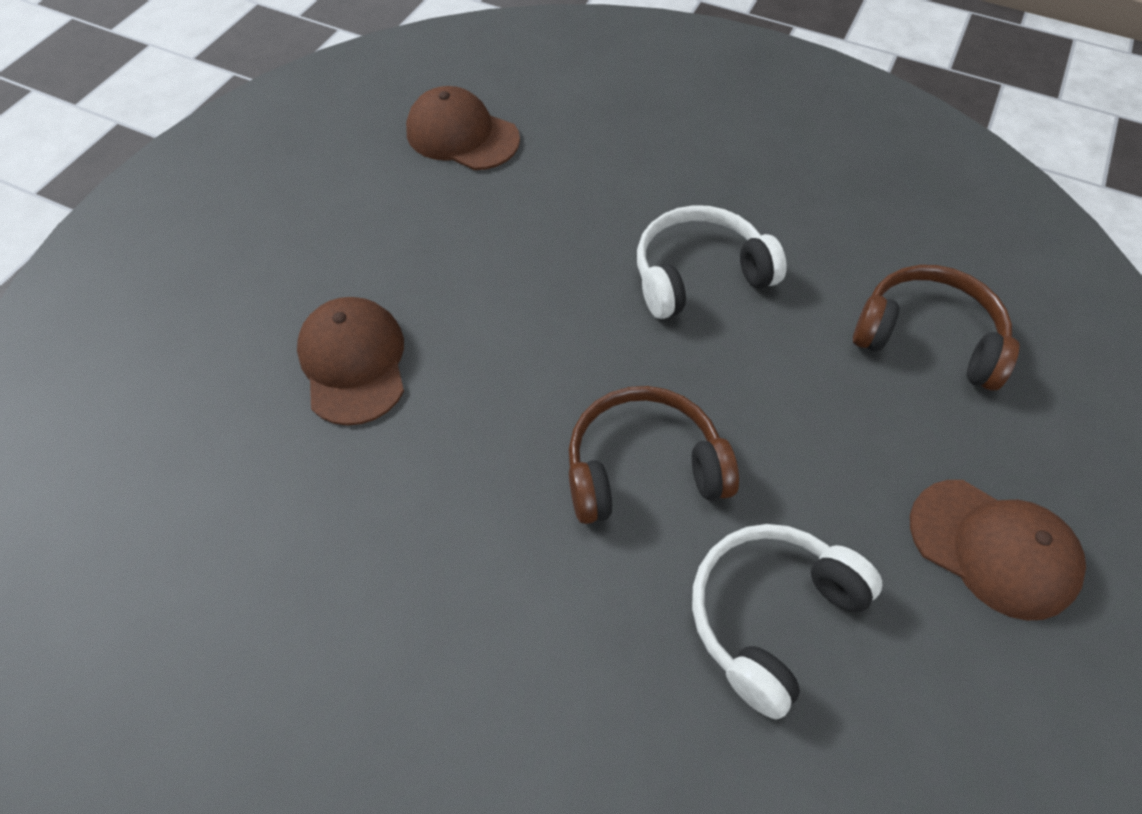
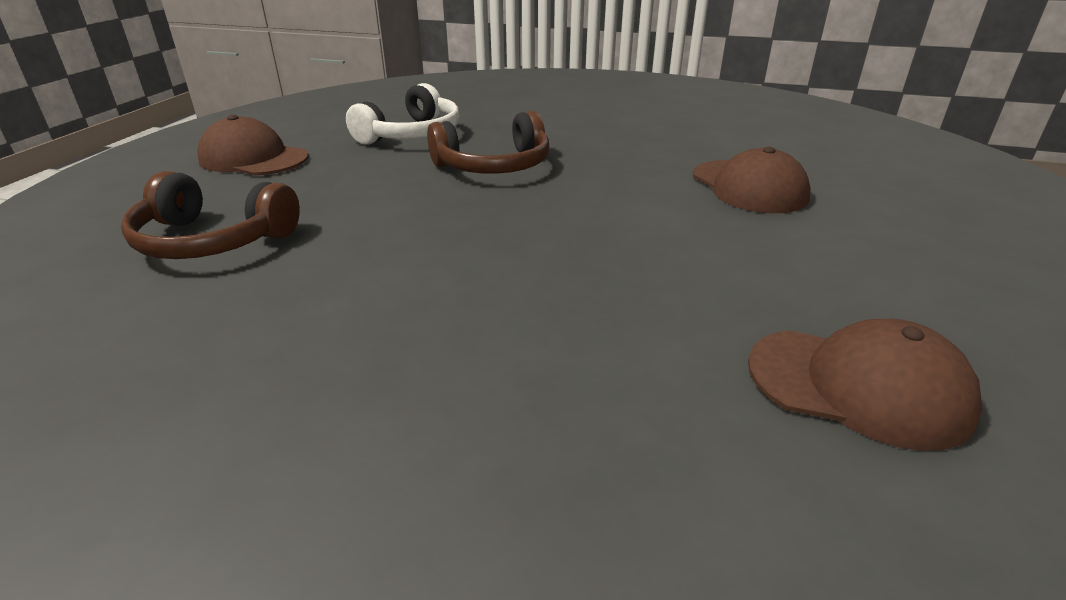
camera: 170 degrees right, 25 degrees down
(698, 274) = (448, 262): white headphones -> none

